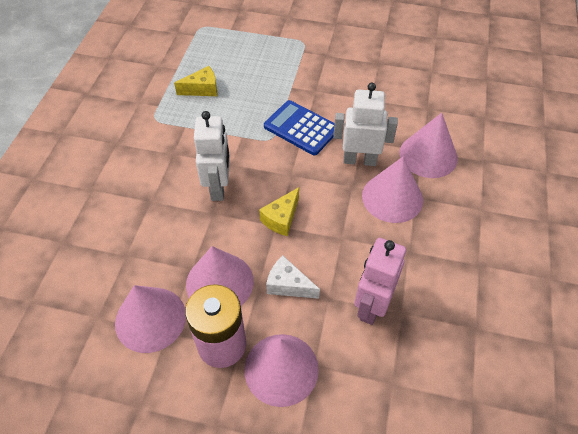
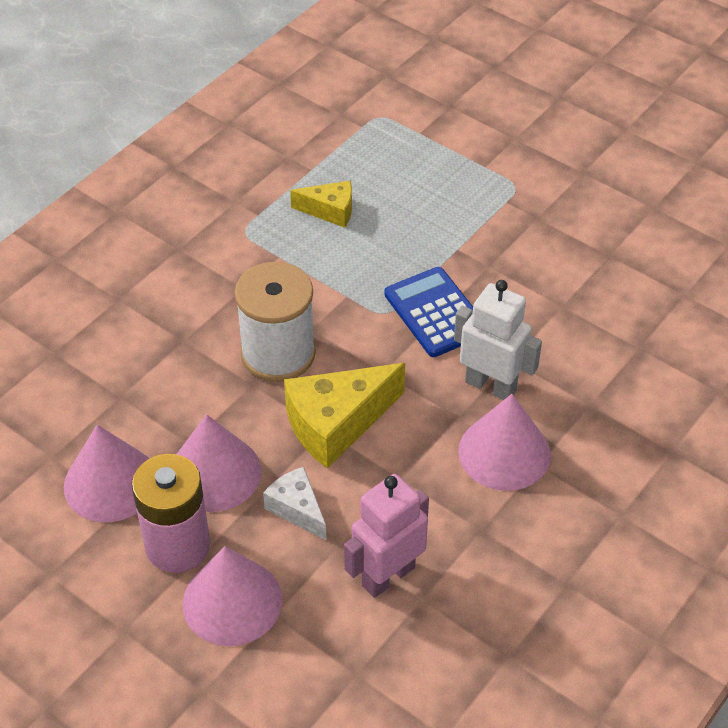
camera: 25 degrees right, 5 degrees down
(218, 187) = (278, 354): white robot -> white spool
(281, 218) = (336, 424): yellow cheese -> yellow cheese, size x1.75
(428, 155) = (594, 414): pink cone -> none

